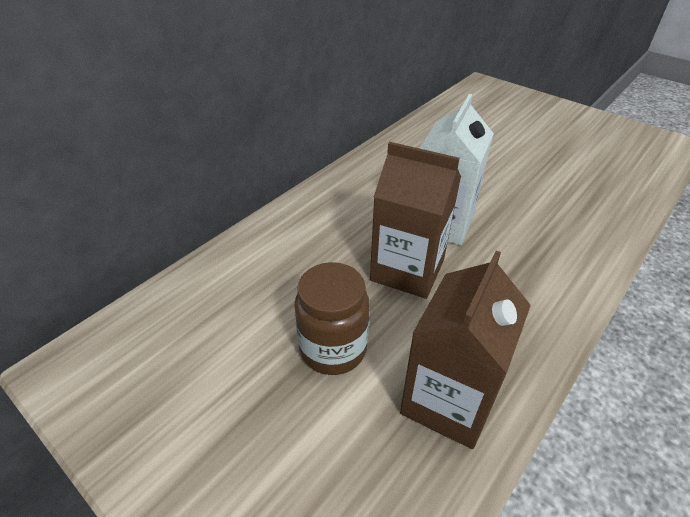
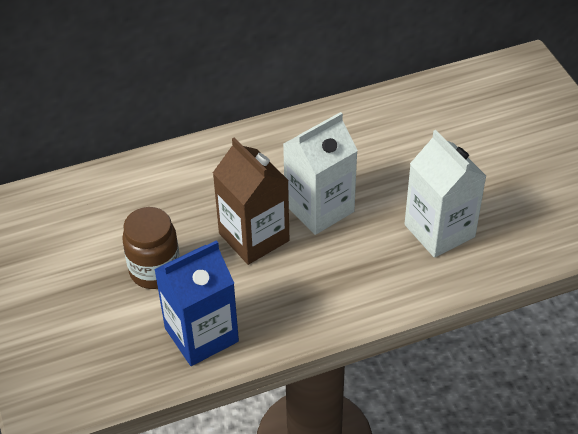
camera: 30 degrees right, 5 degrees up
(448, 400) = (201, 335): brown carton -> blue carton
(555, 203) = (439, 231): none -> white carton

